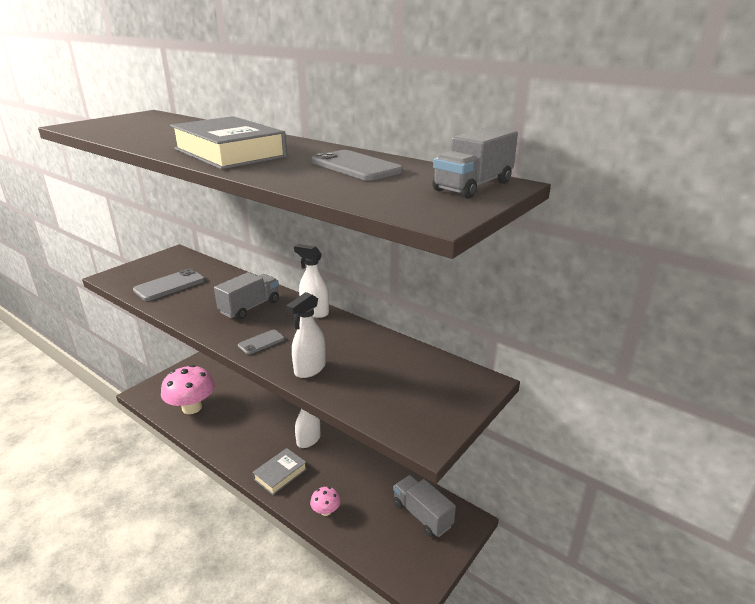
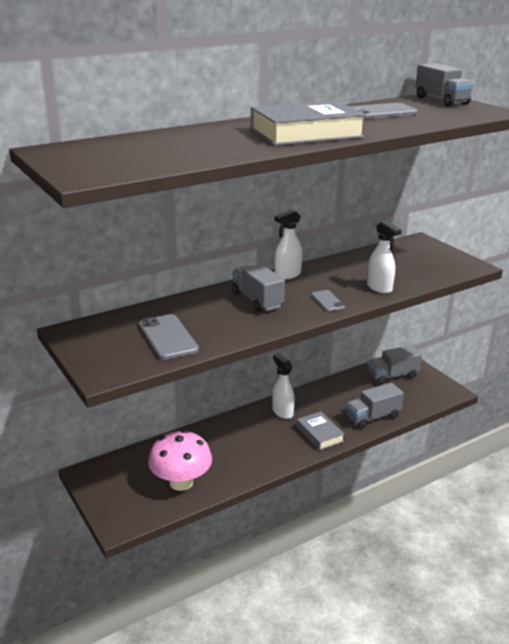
camera: 70 degrees left, 0 degrees up
(326, 511) = (372, 417): pink mushroom -> grey truck

